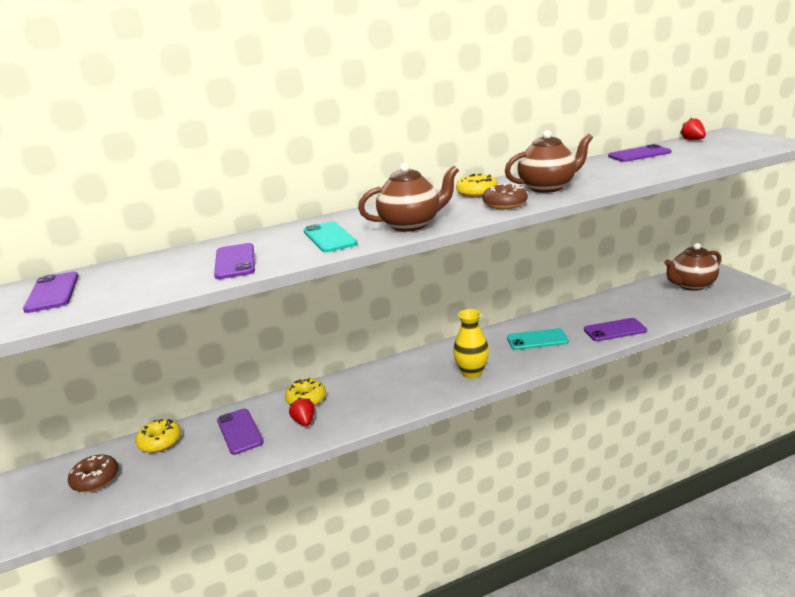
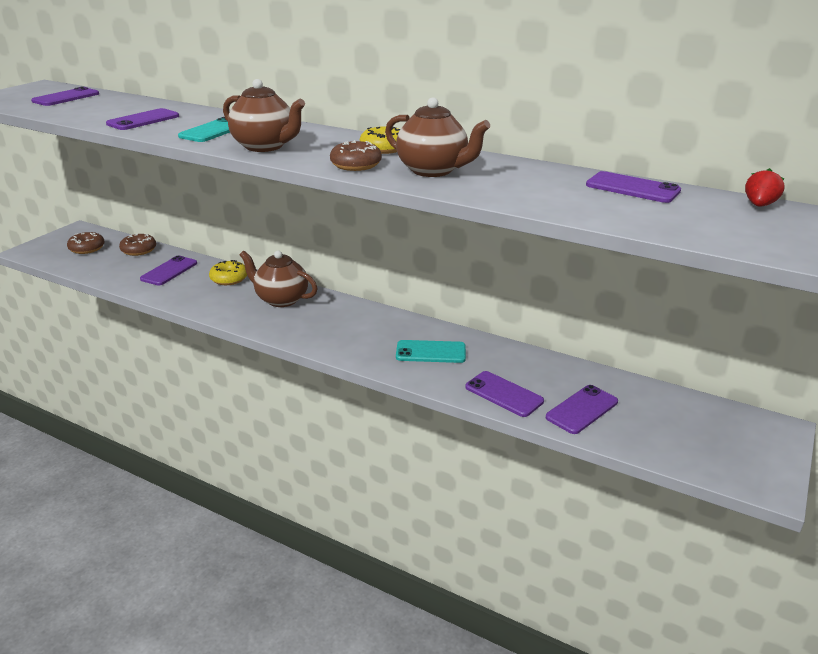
camera: 50 degrees right, 5 degrees up
(160, 442) = (139, 250): yellow donut -> brown donut
(304, 421) = (198, 289): red strawberry -> none
(472, 373) = (332, 336): yellow vase -> none
(537, 340) = (430, 352): turquoise phone -> turquoise phone turned 45 degrees counterclockwise
(652, 311) = (582, 409): none -> purple phone
(691, 285) = (698, 423): brown teapot -> brown teapot (281, 299)

